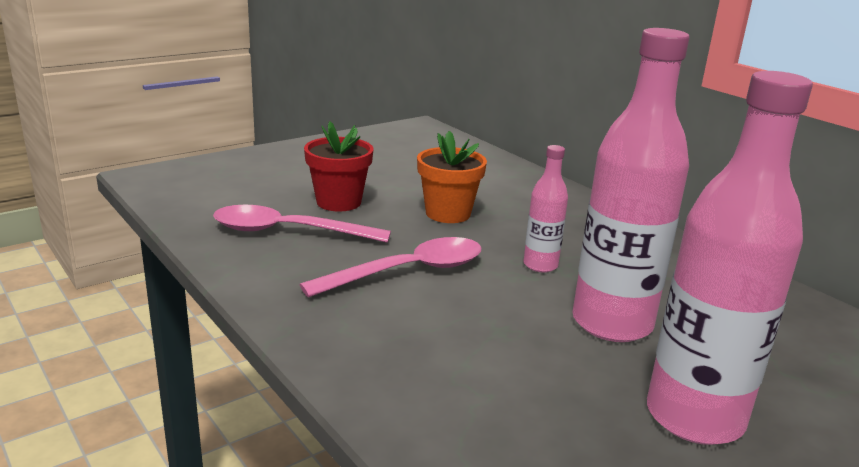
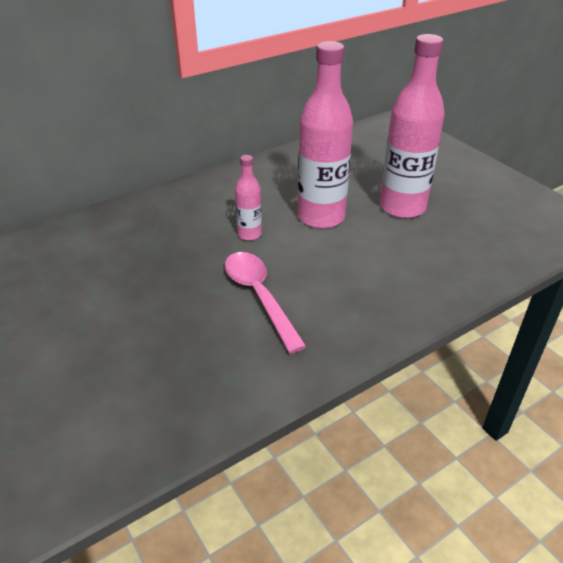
camera: 85 degrees left, 15 degrees up
(288, 232) = (182, 371): pink spoon -> none
(338, 202) = (119, 339): red flower pot -> none
(448, 213) = (157, 271): orange flower pot -> none

